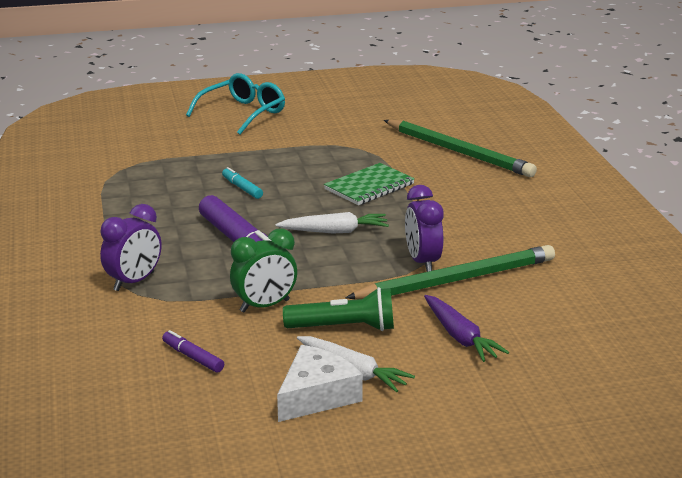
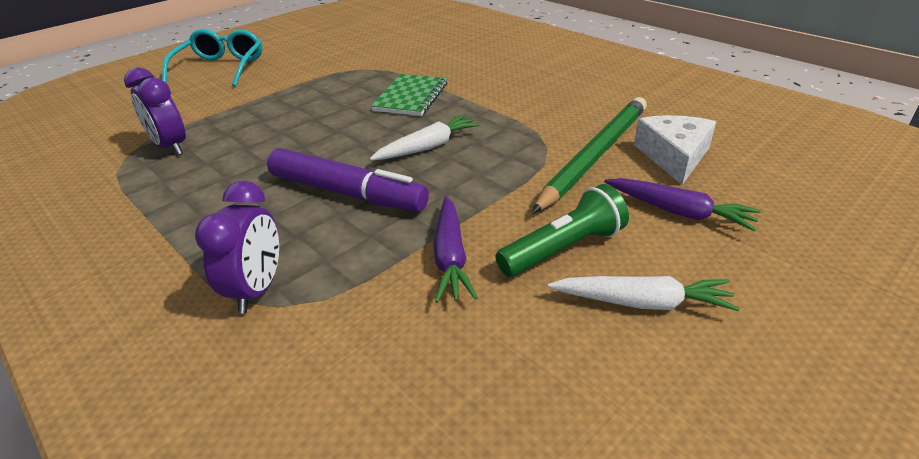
camera: 30 degrees left, 10 degrees up
(193, 357) = (441, 374): purple marker -> none
(242, 188) = (287, 134): turquoise marker -> none
(264, 306) = (450, 257): green clock -> purple carrot
(316, 395) = (648, 358): white cheese -> white cheese (674, 156)
(422, 262) = (544, 149): purple clock -> purple clock (171, 147)
(459, 152) = (450, 50): green pencil -> none

